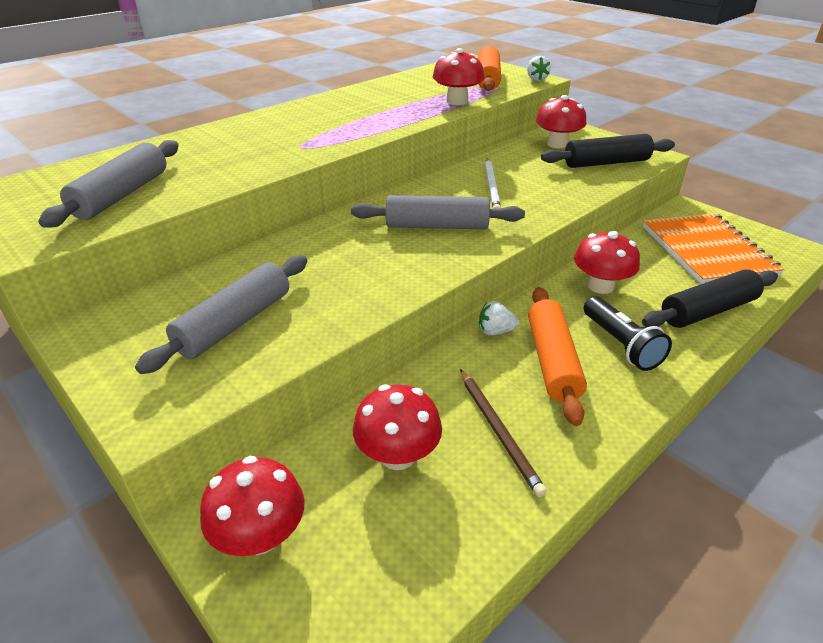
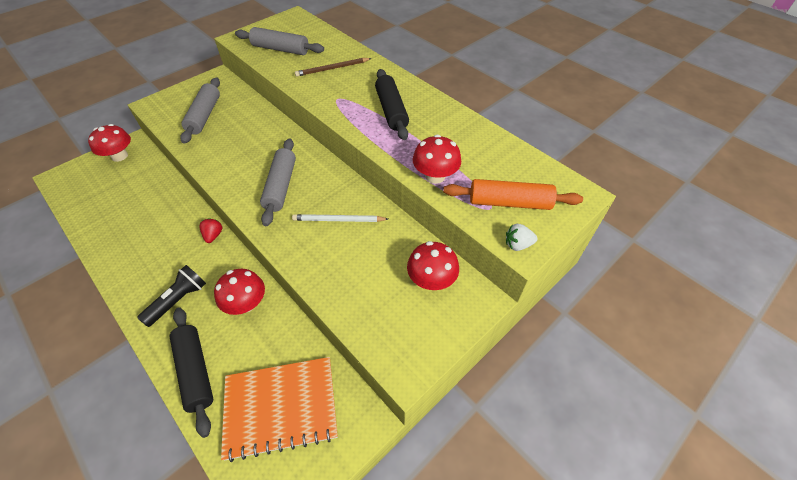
camera: 90 degrees right, 15 degrees up
(234, 323) = (205, 116): grey rolling pin -> grey rolling pin turned 60 degrees clockwise
(398, 455) = (139, 193): red mushroom -> none
(495, 331) = (213, 235): white strawberry -> red strawberry
(498, 431) = (135, 229): brown pencil -> brown pencil (332, 69)
(552, 361) = (177, 260): orange rolling pin -> none
(606, 163) = (383, 314): black rolling pin -> black rolling pin (391, 110)
(620, 344) = (178, 300): black flashlight -> black flashlight turned 150 degrees clockwise

